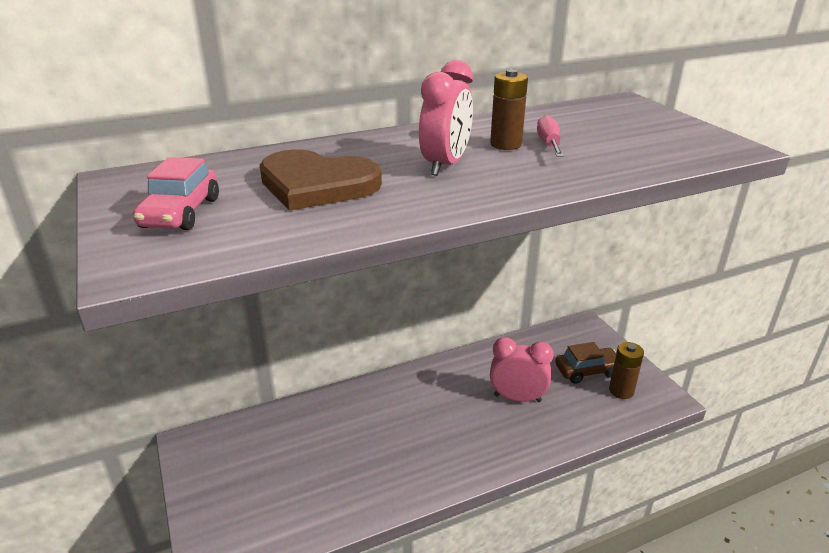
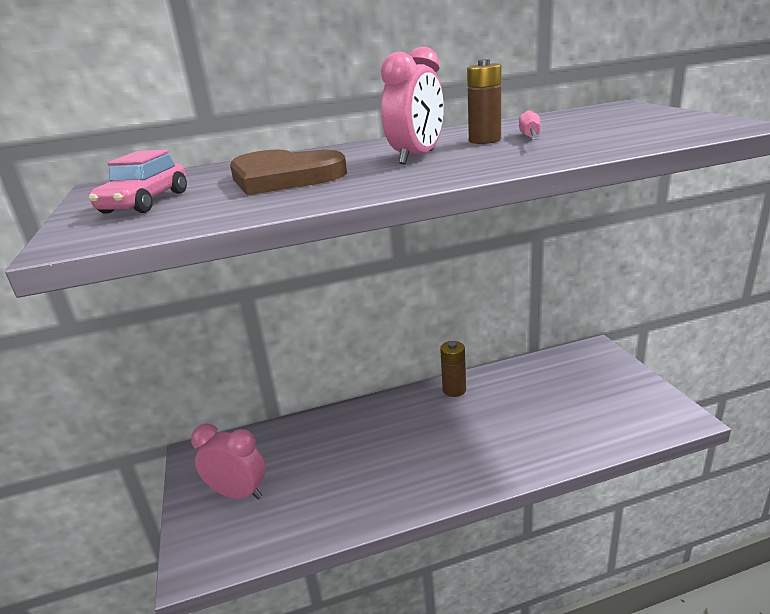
camera: 10 degrees right, 5 degrees down
(517, 398) = (520, 416): pink clock -> pink clock (238, 493)
(587, 371) = (597, 391): brown car -> none
(621, 391) = (633, 410): brown battery -> brown battery (454, 390)

